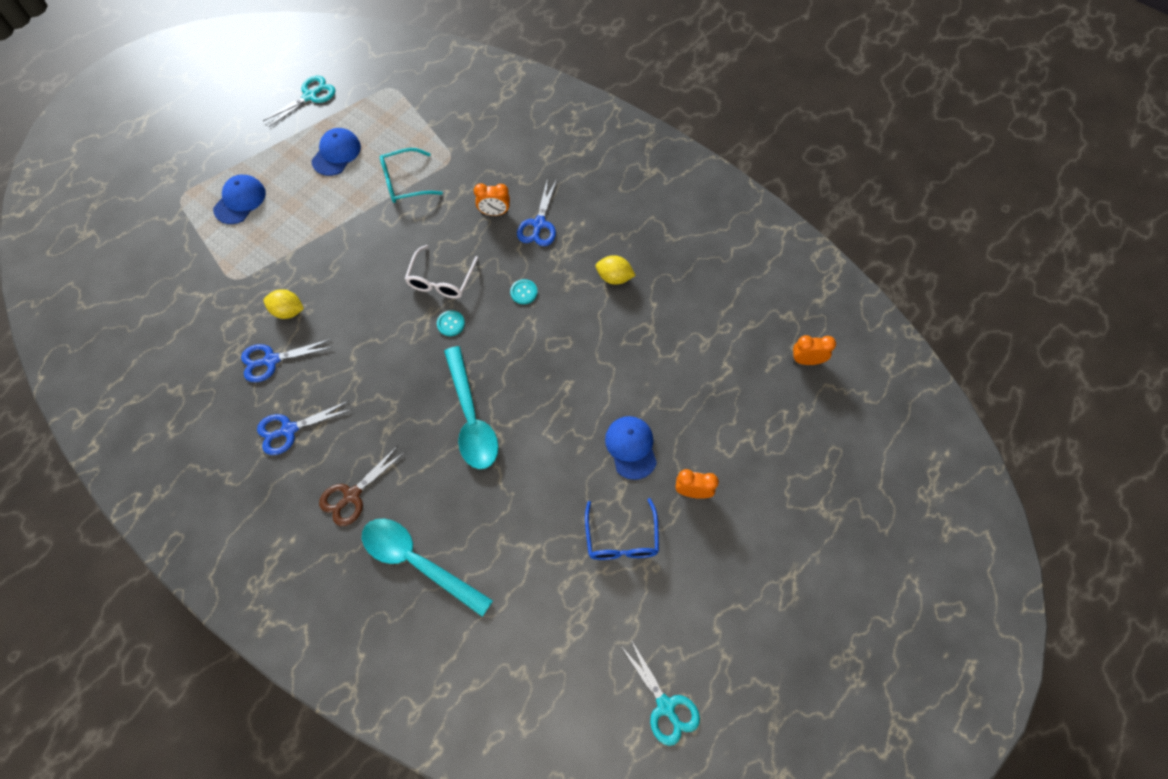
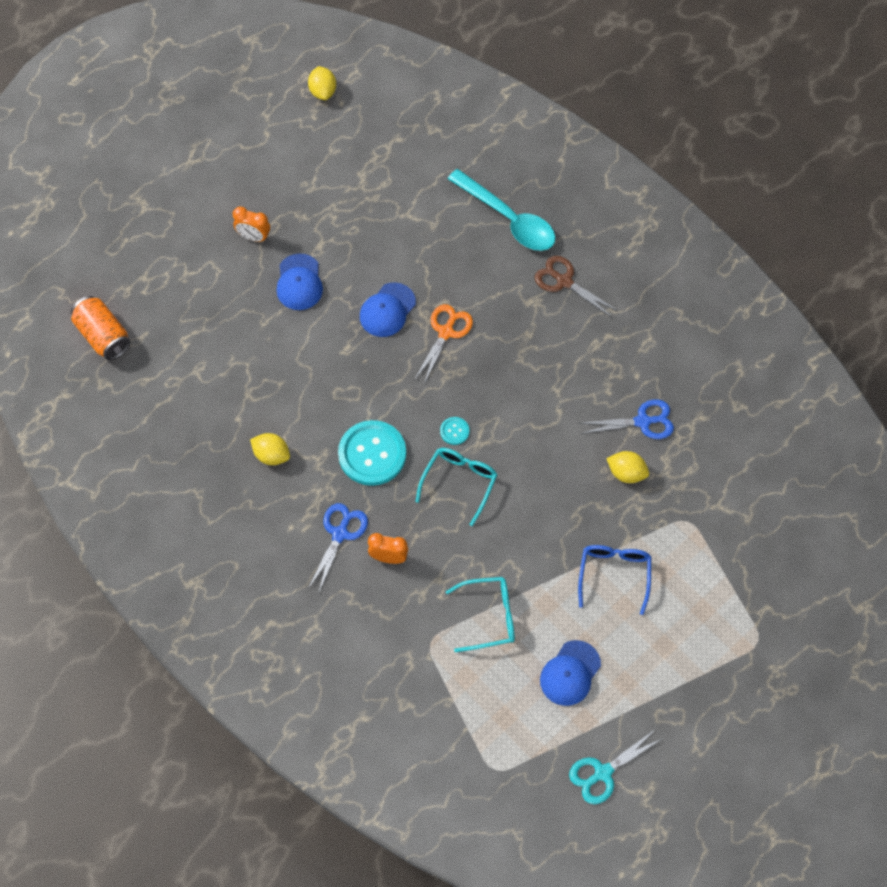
camera: 170 degrees left, 0 degrees up
(240, 201) = (686, 623): blue cap -> blue cap (387, 310)
(289, 430) = (623, 349): blue scissors -> none
(352, 495) = (564, 281): brown scissors -> brown scissors turned 105 degrees counterclockwise
(441, 280) = (459, 483): white glasses -> turquoise glasses
(471, 418) = (446, 332): turquoise spoon -> orange scissors
(524, 292) = (372, 454): turquoise button -> turquoise button, size x2.29
(621, 538) = (327, 210): blue glasses -> blue glasses (614, 575)
(665, 706) = (323, 91): turquoise scissors -> yellow lemon
(807, 360) = (103, 336): orange clock -> orange can

